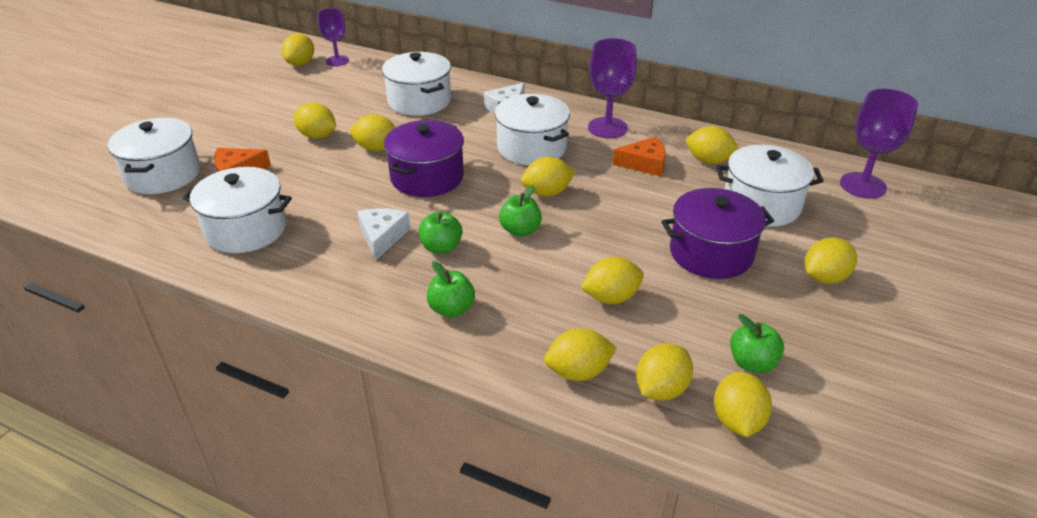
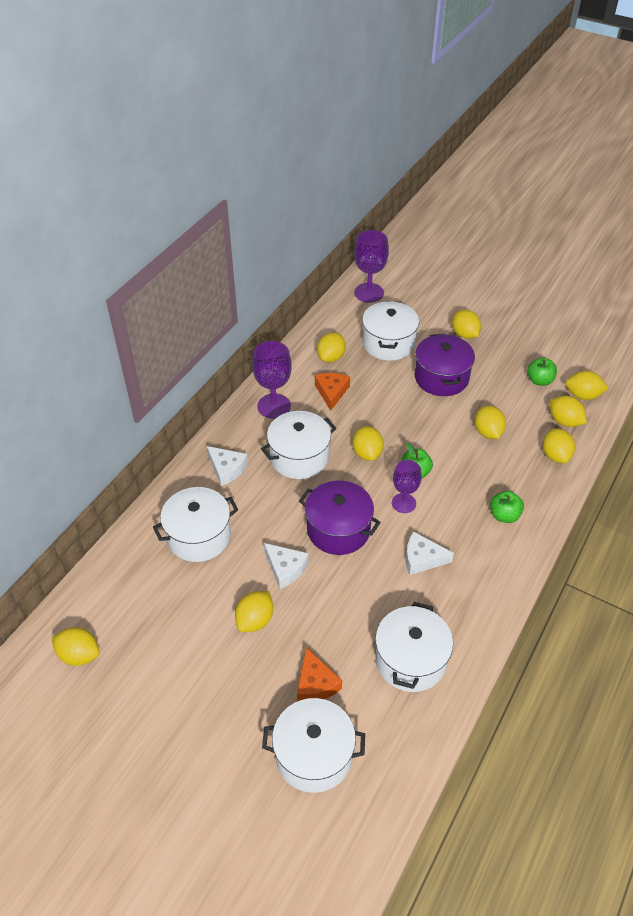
camera: 85 degrees left, 10 degrees up
(337, 61) = (82, 616): purple goblet -> purple goblet (404, 503)
(376, 148) = (285, 568): yellow lemon -> white cheese
(441, 247) = (436, 520): green apple -> none

